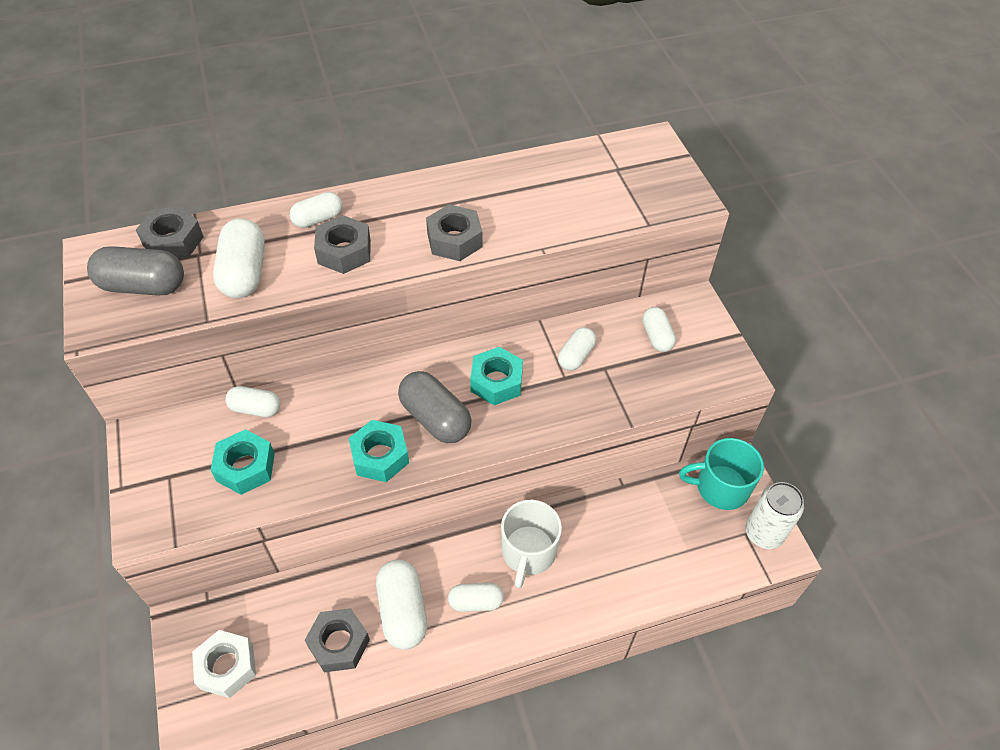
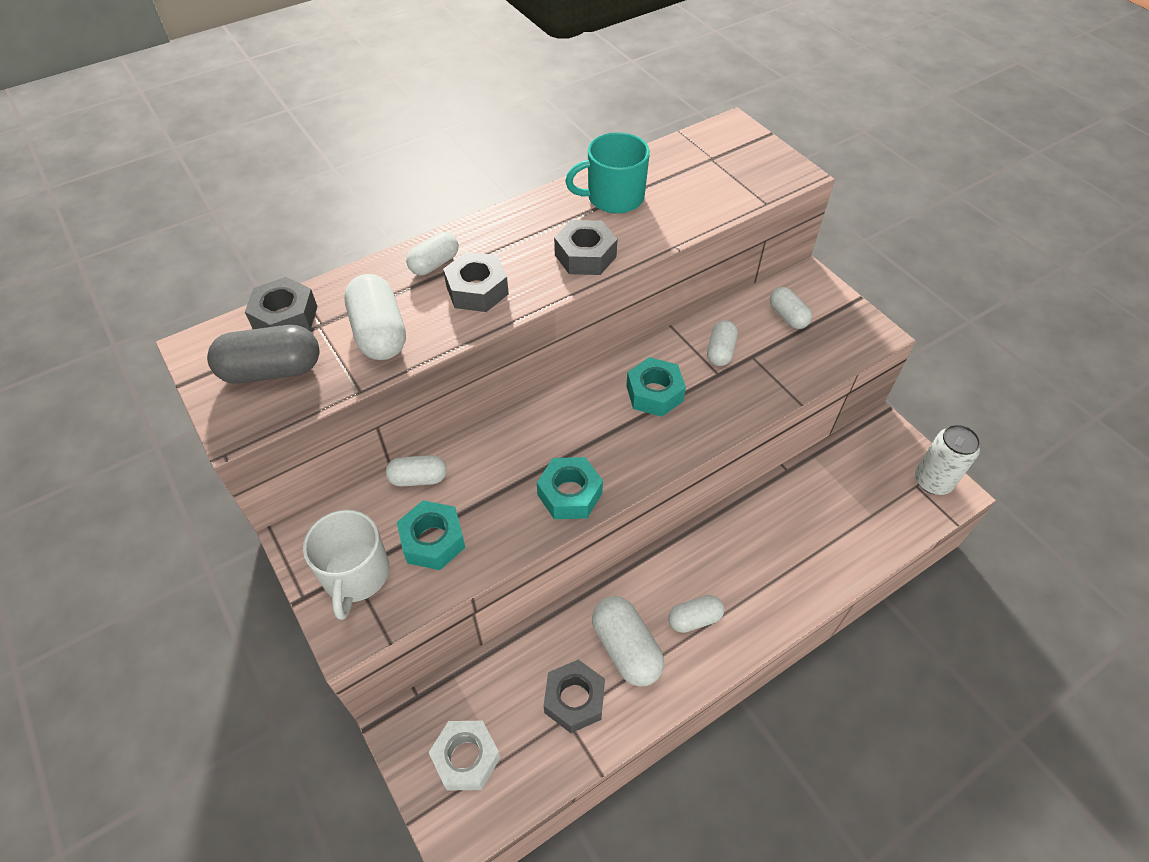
camera: 15 degrees left, 0 degrees up
(435, 418) = (609, 443): grey capsule -> none
(528, 552) = (725, 556): white mug -> white mug (355, 575)
(720, 487) = (876, 449): turquoise mug -> turquoise mug (613, 197)

